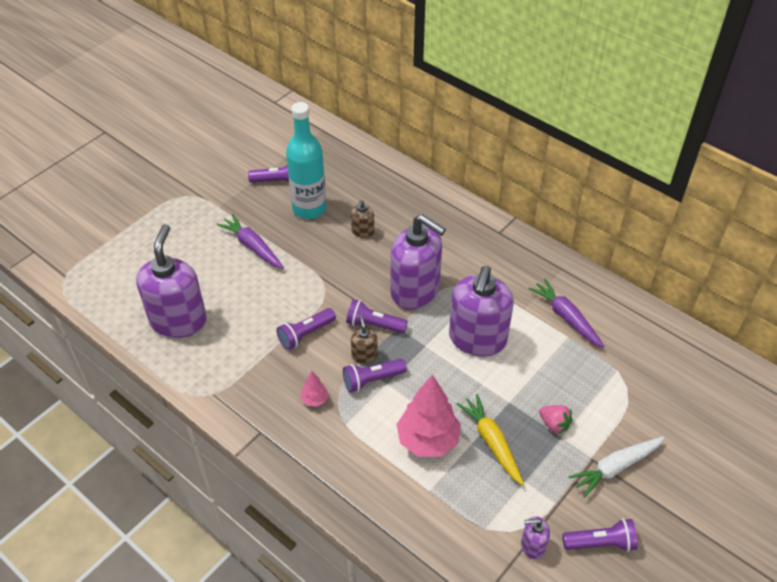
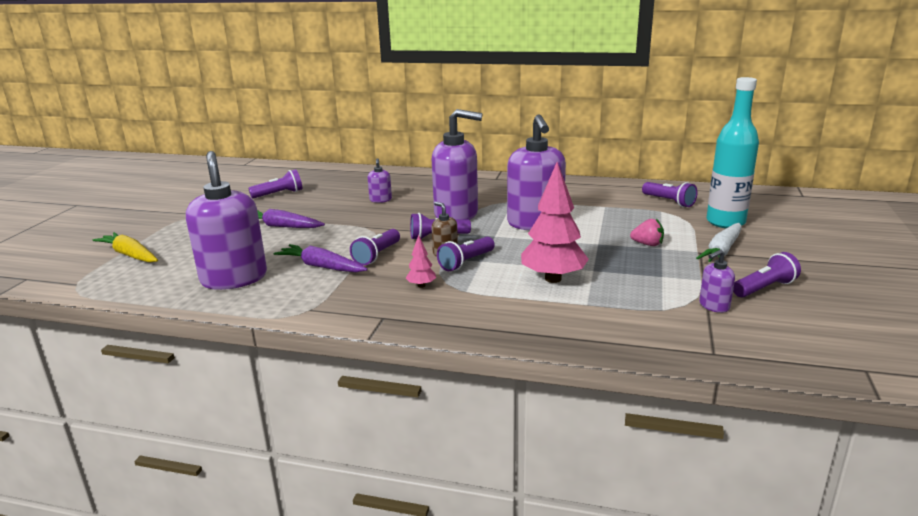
camera: 25 degrees left, 25 degrees down
(309, 208) = (320, 200): turquoise bottle -> turquoise bottle (725, 222)
(362, 232) = (380, 200): brown soap dispenser -> purple soap dispenser
(492, 442) = (609, 265): yellow carrot -> yellow carrot (130, 255)
(566, 317) = (592, 199): purple carrot -> purple carrot (321, 266)
(640, 356) = (669, 202): none -> purple flashlight

